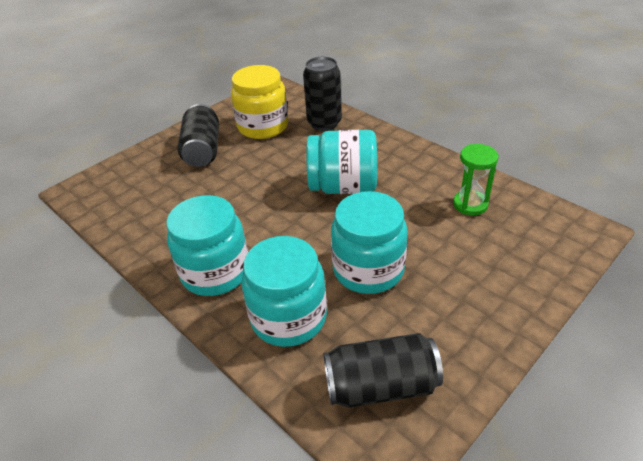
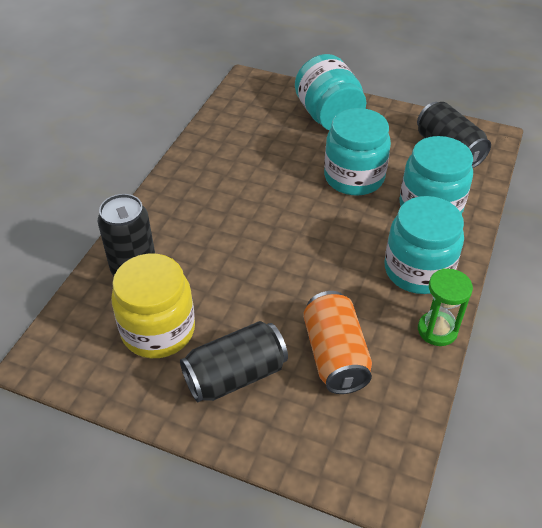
camera: 115 degrees left, 5 degrees up
(178, 196) = (335, 355): none -> orange can
(343, 187) = (254, 219): turquoise jar -> turquoise jar (328, 116)
(470, 204) = (244, 137): green hourglass -> green hourglass (437, 330)

